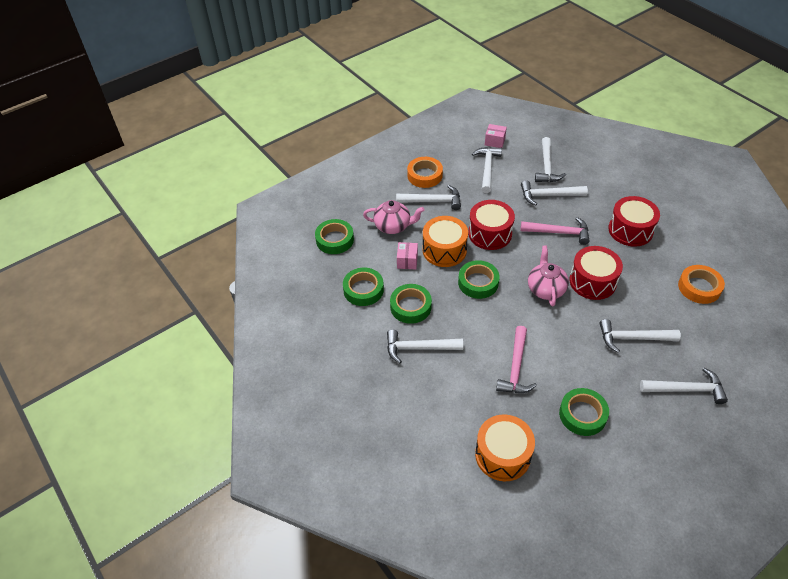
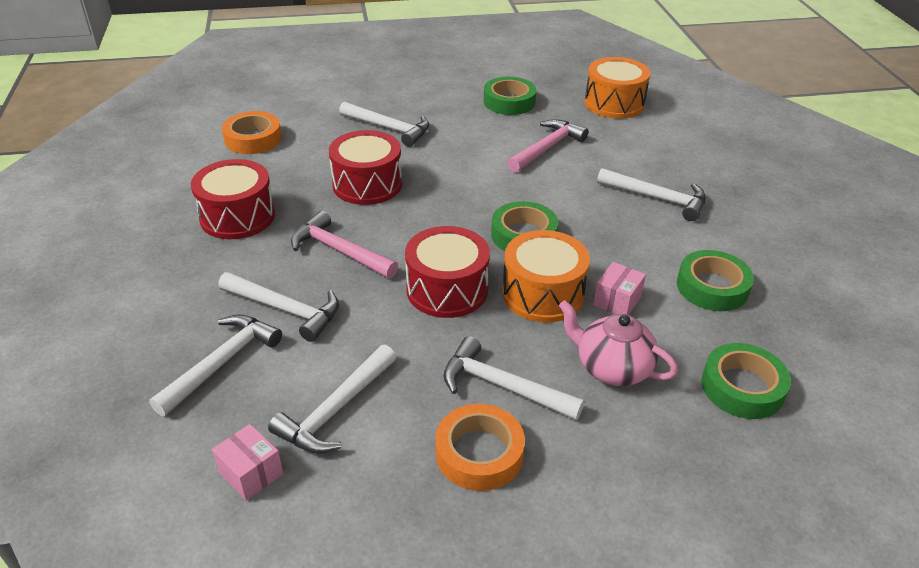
camera: 155 degrees left, 10 degrees down
(410, 307) = (645, 242): green tape -> none
(545, 289) = (436, 198): pink teapot -> none
(686, 389) = (388, 86): white hammer -> none

